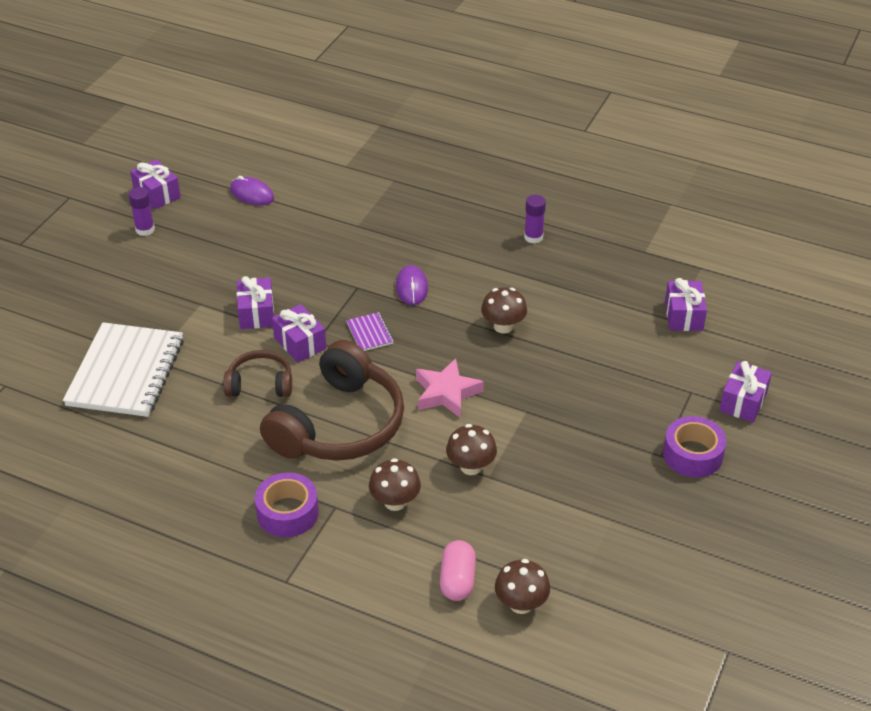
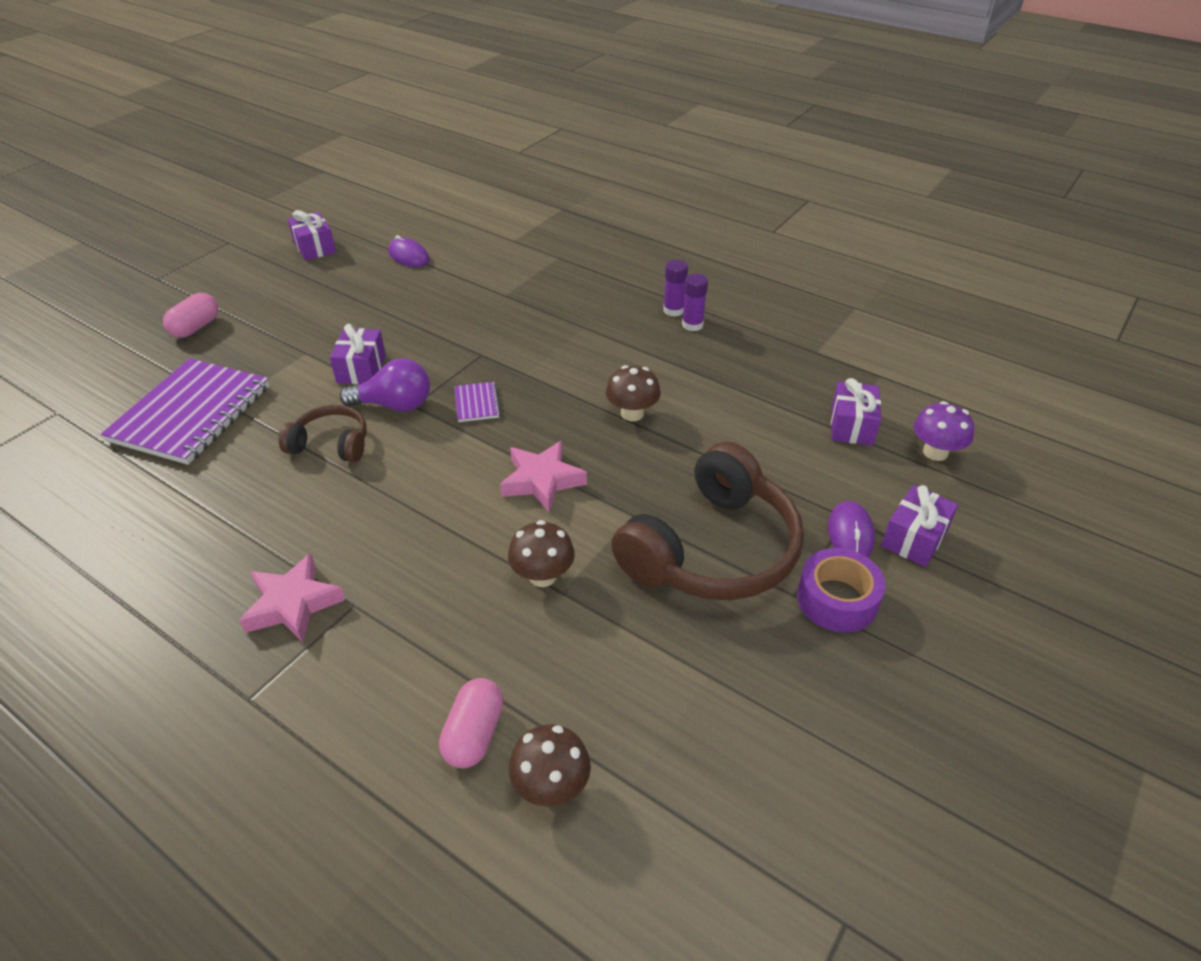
camera: 10 degrees right, 0 degrees up
(86, 291) = (196, 327): none -> pink capsule
(126, 372) = (191, 414): white notebook -> purple notebook
(145, 229) = (286, 277): purple glue stick -> purple glue stick (673, 310)
(287, 513) = (293, 604): purple tape -> pink star
(300, 343) = (395, 405): purple gift -> purple light bulb
(339, 425) = (401, 502): brown headphones -> brown headphones (713, 550)
(395, 502) = (431, 609): brown mushroom -> none
(412, 287) = (541, 361): purple mouse -> purple mouse (850, 533)
(752, 330) = (935, 452): none -> purple mushroom

